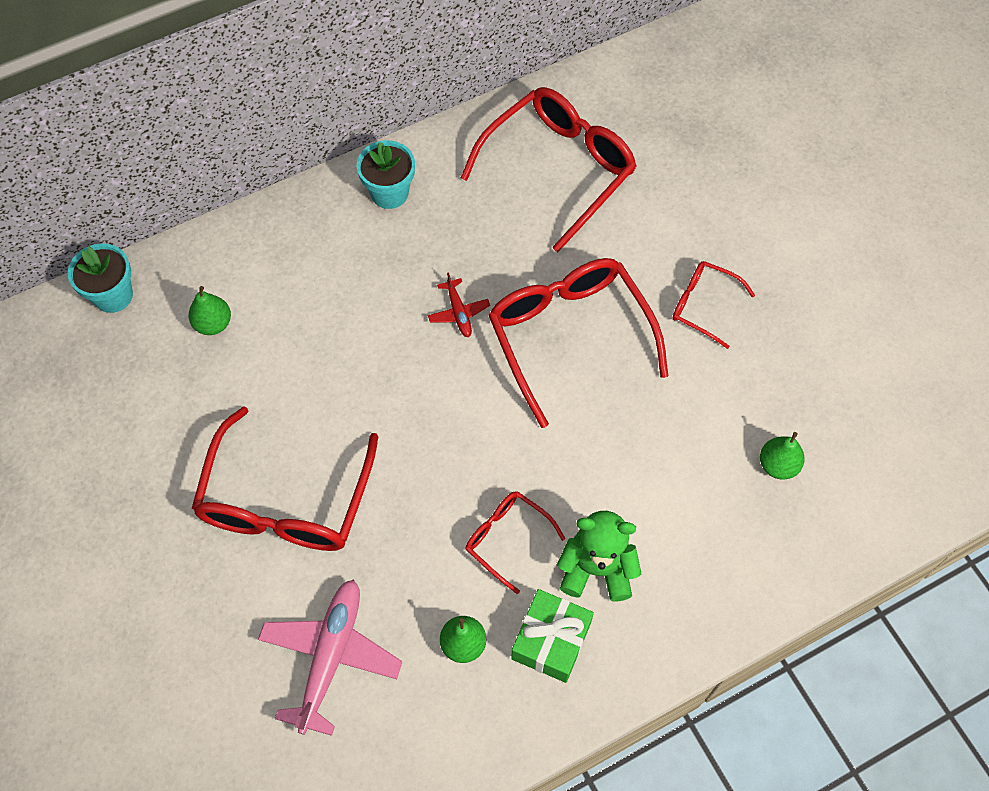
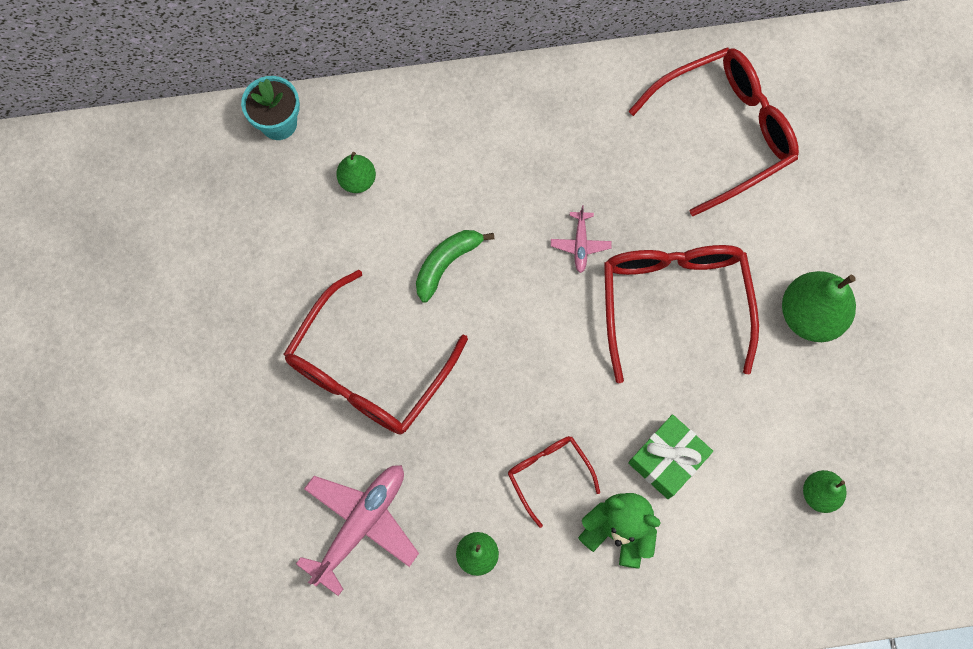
camera: 20 degrees right, 10 degrees up
(331, 372) = (446, 263): none -> green banana
(389, 193) = (557, 104): turquoise flower pot -> none
(458, 312) = (580, 244): red plane -> pink plane
(551, 640) = (554, 580): green gift -> green gift (667, 459)
(703, 305) = (810, 315): red glasses -> green pear

